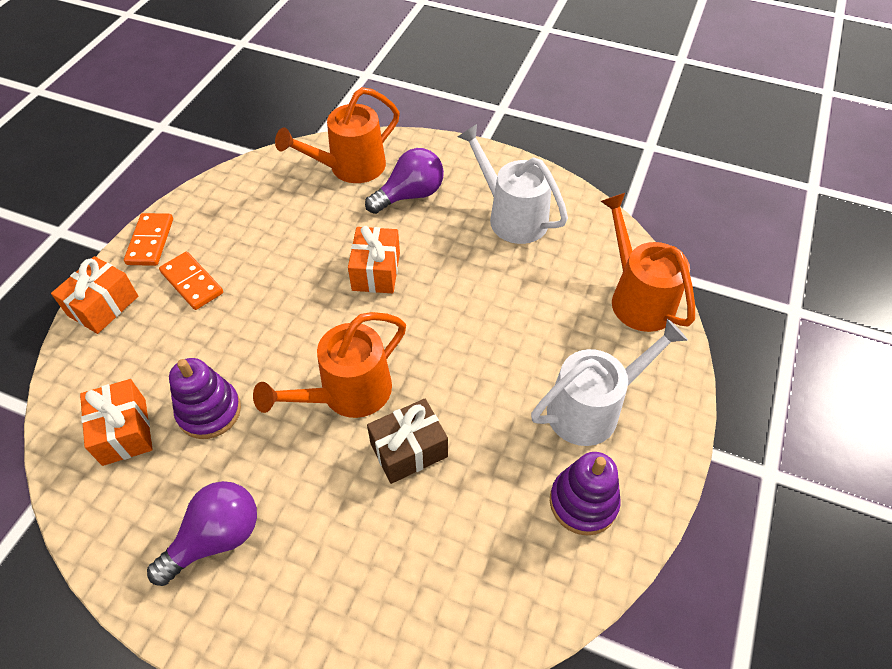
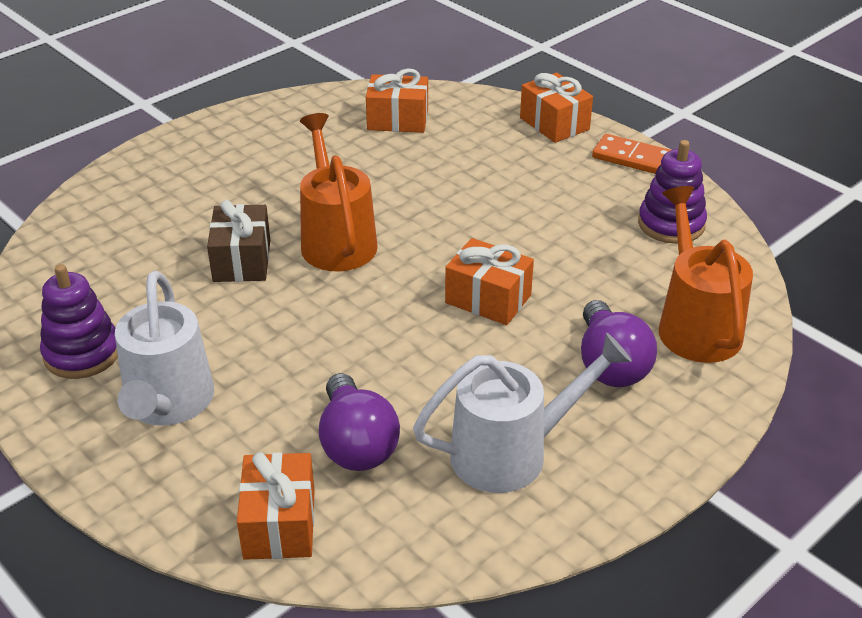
camera: 115 degrees right, 15 degrees down
(192, 282) = (553, 174): orange domino -> none
(209, 411) = (383, 161): purple stacking toy -> purple stacking toy (671, 224)
(216, 538) = (258, 147): purple light bulb -> purple light bulb (356, 444)
(636, 297) = (279, 524): orange watering can -> orange gift

